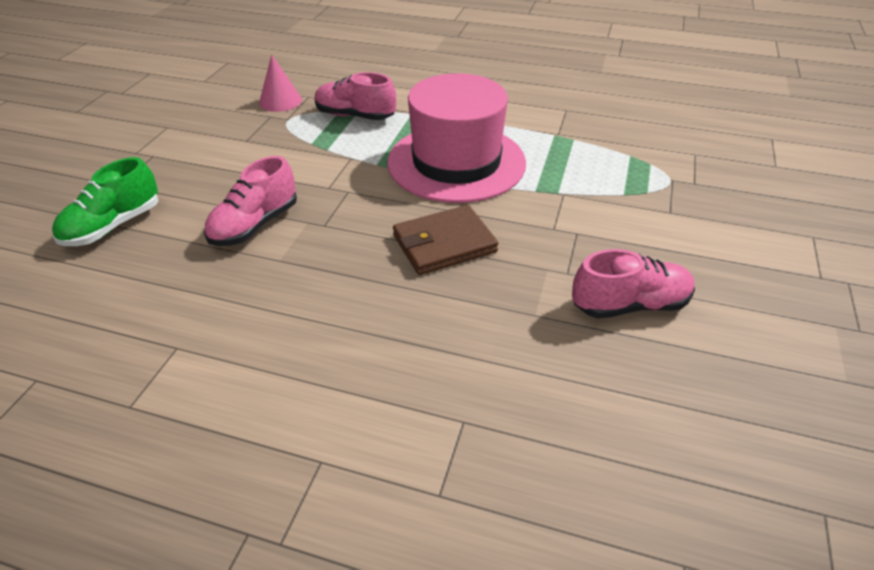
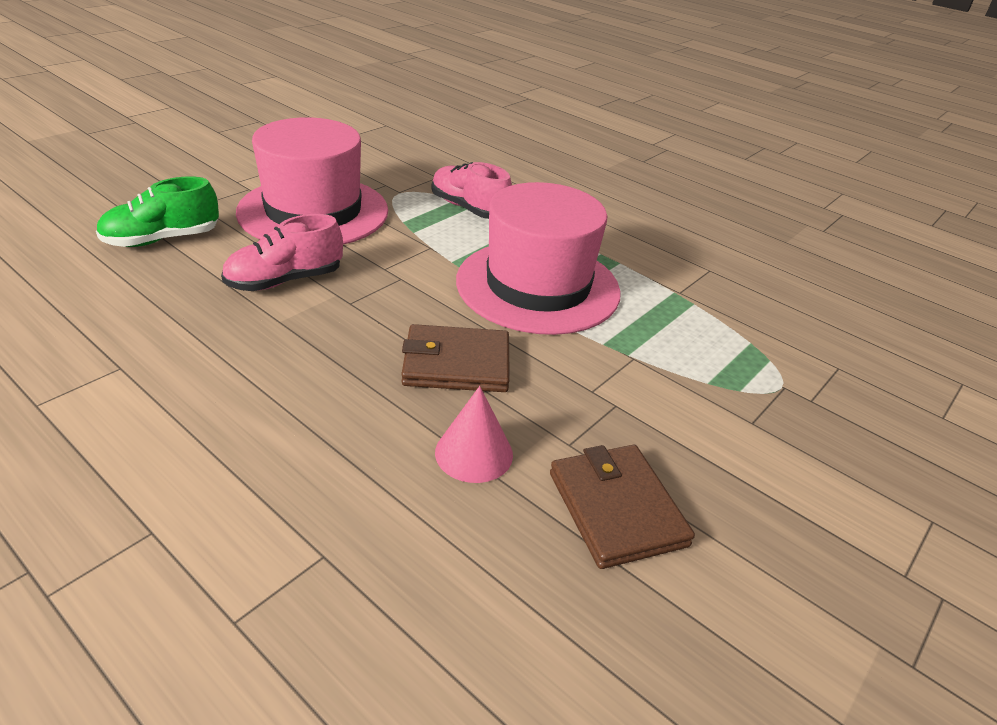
camera: 20 degrees right, 5 degrees down
(228, 158) = (313, 211): none -> pink hat
(280, 101) = (406, 173): pink cone -> pink cone (474, 453)
(630, 305) = (616, 508): pink shoe -> brown wallet

